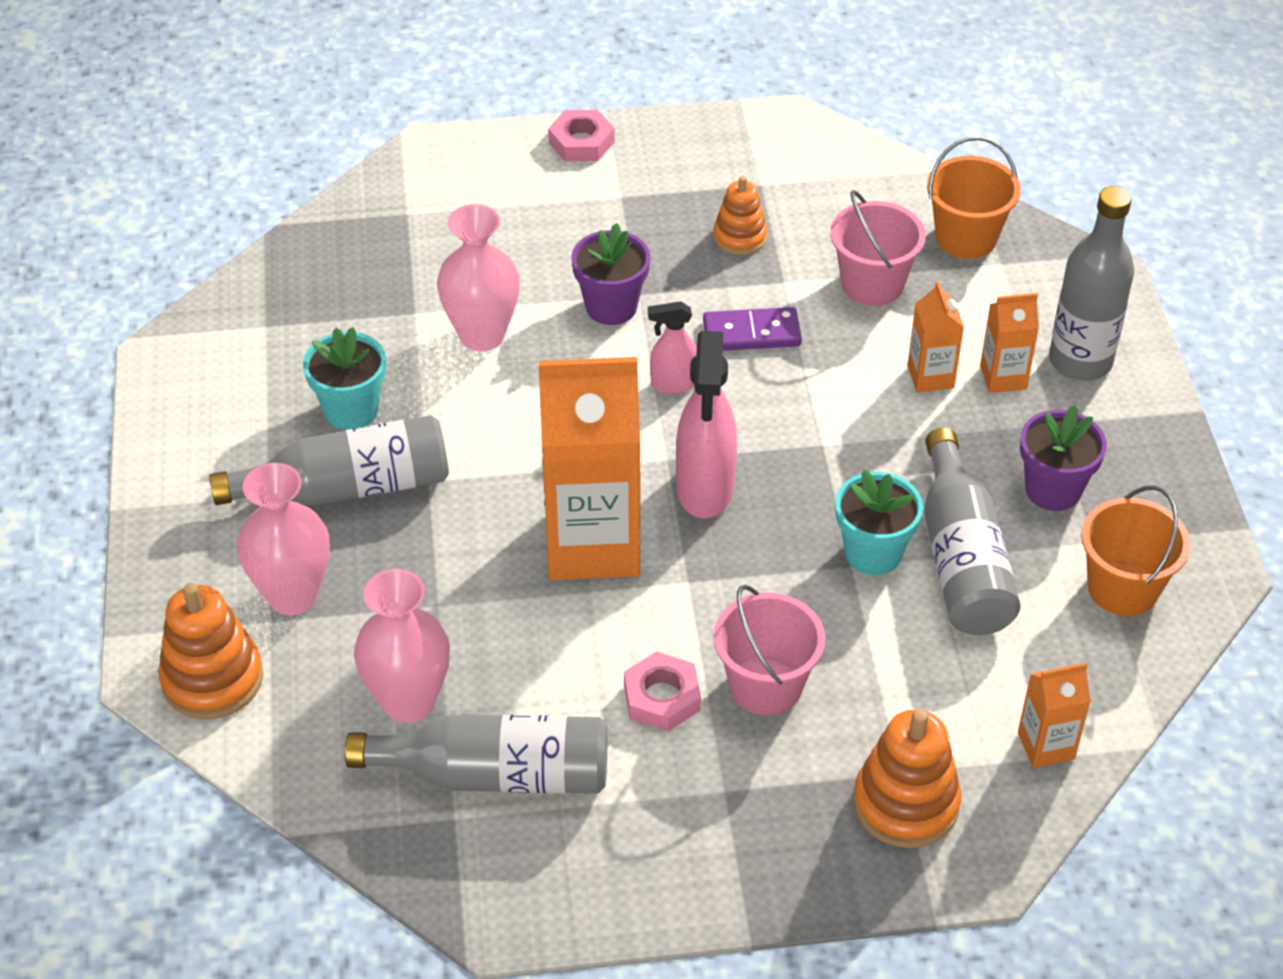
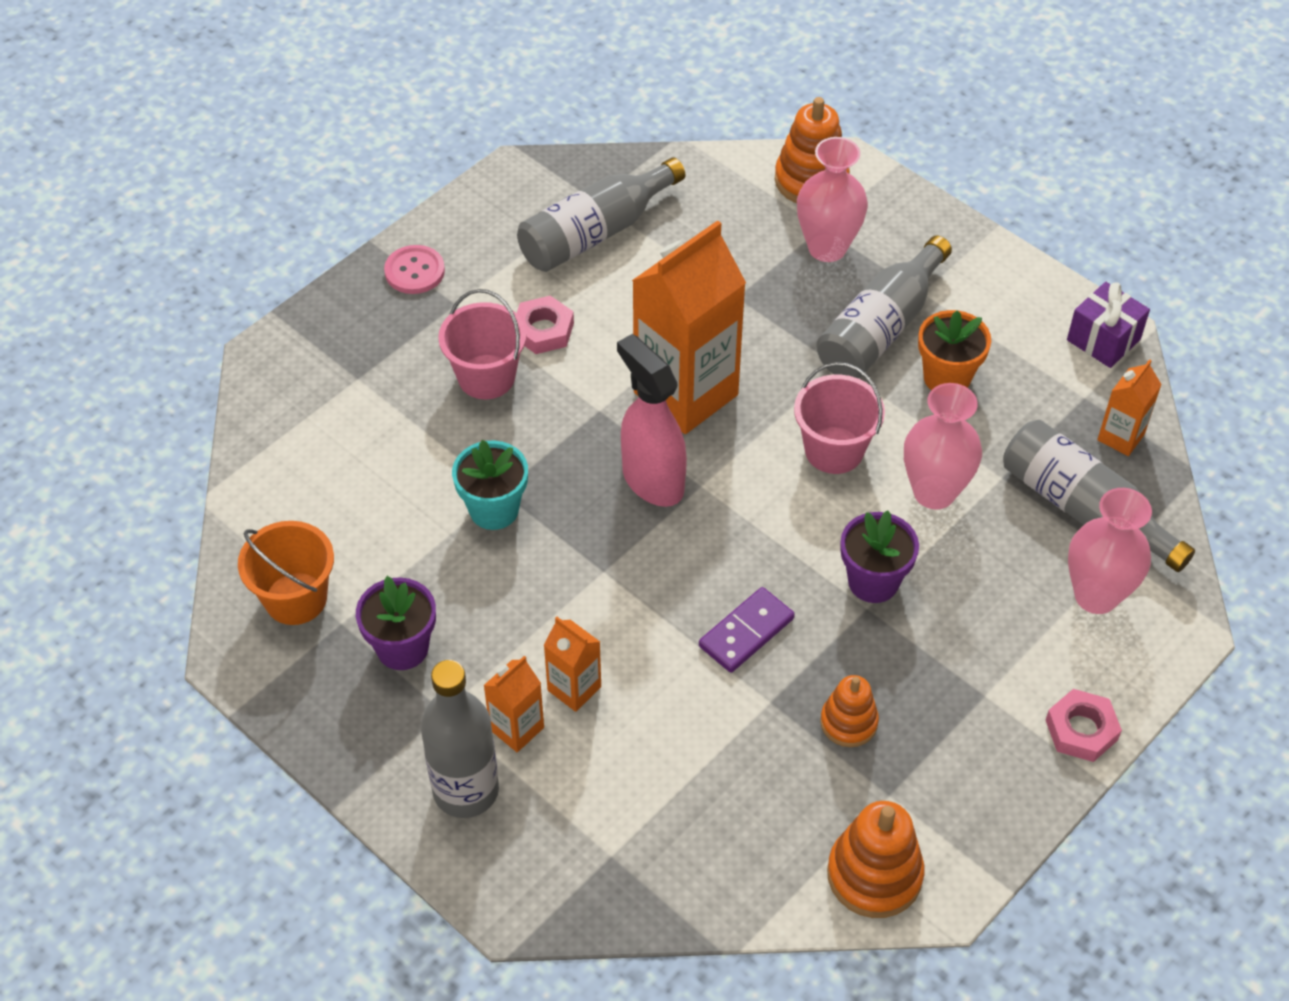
camera: 140 degrees right, 5 degrees up
(182, 356) = (1103, 340): none -> purple gift
(351, 410) = (947, 378): turquoise flower pot -> orange flower pot
(408, 701) = (688, 237): pink vase -> pink vase (1096, 595)
(673, 384) = (758, 547): pink spray bottle -> none
(734, 863) = (414, 271): none -> pink button
(872, 284) = (698, 750): pink bucket -> pink bucket (834, 450)
(905, 804) = (339, 362): orange stacking toy -> orange stacking toy (874, 875)
(961, 558) = (428, 546): grey bottle -> grey bottle (1083, 509)
(966, 238) = (664, 864): orange bucket -> none
(1046, 746) = (275, 451): orange carton -> orange carton (1120, 437)

